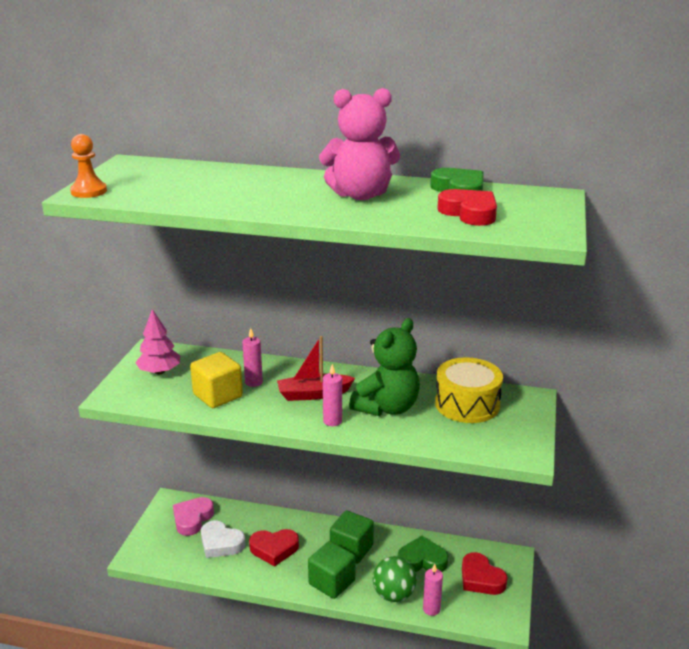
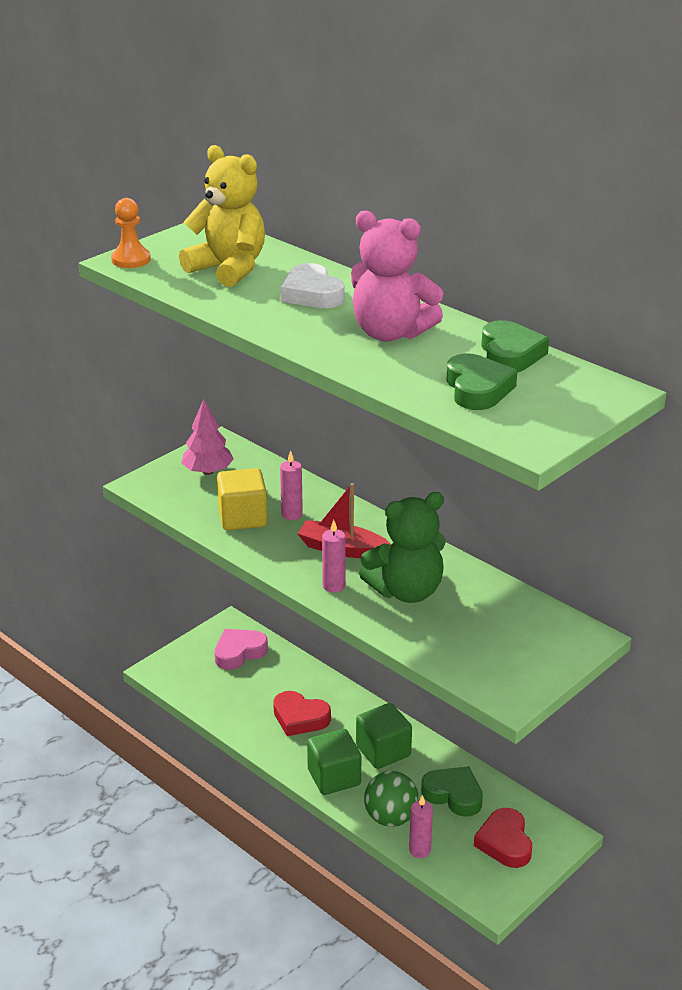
camera: 30 degrees right, 5 degrees up
(181, 182) = (228, 269): none -> yellow teddy bear
(221, 543) = (249, 690): white heart -> white heart (312, 294)
(467, 404) = (501, 618): yellow drum -> none
(469, 213) = (477, 389): red heart -> green heart

